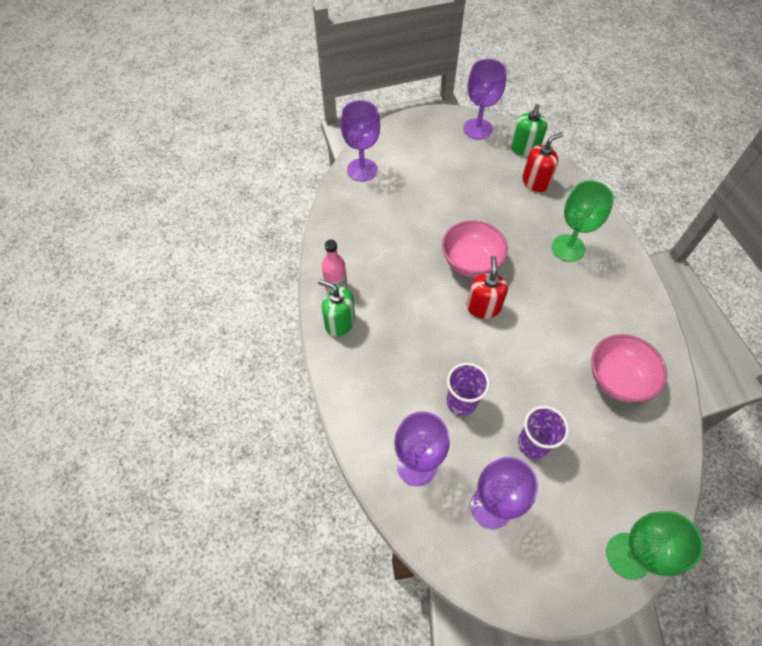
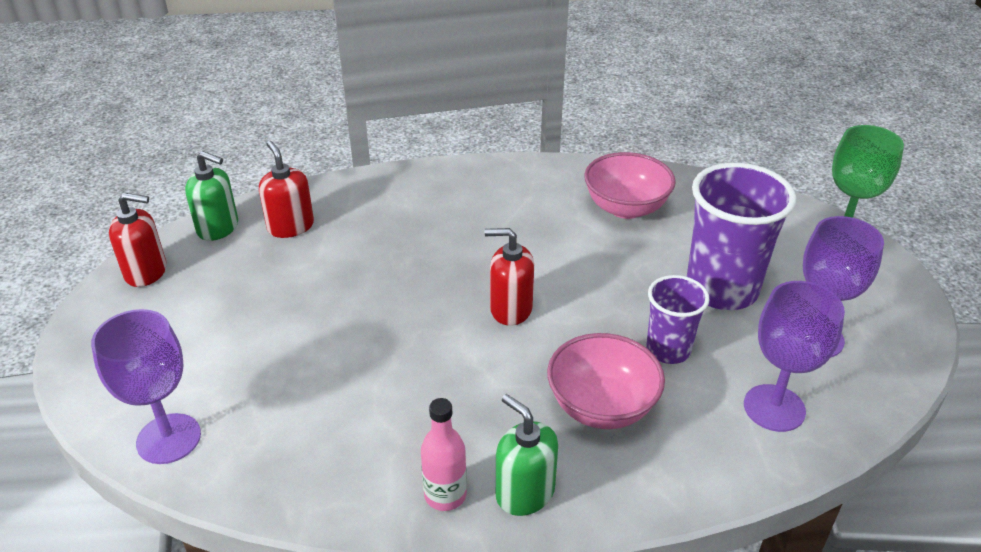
camera: 85 degrees left, 20 degrees down
(339, 322) = (524, 492): green soap dispenser -> green soap dispenser turned 105 degrees clockwise
(471, 262) = (426, 312): pink bowl -> pink bowl (601, 406)
(478, 129) = (146, 272): purple goblet -> red soap dispenser
(533, 444) = (721, 289): purple cup -> purple cup, size x1.74
(568, 248) = (421, 215): green goblet -> none

